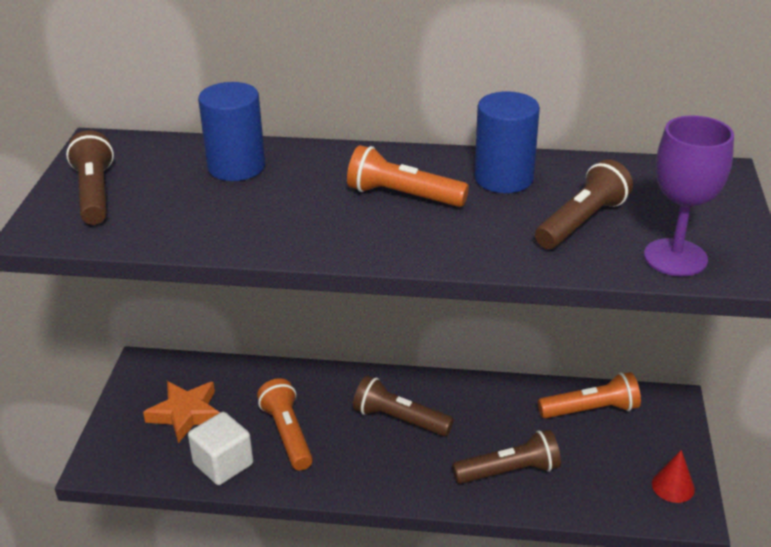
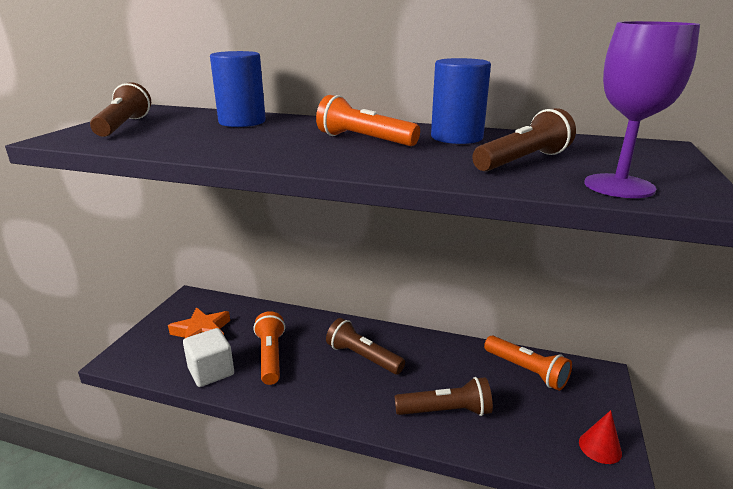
camera: 10 degrees right, 10 degrees down
(590, 410) = (526, 371): orange flashlight -> orange flashlight turned 45 degrees clockwise

